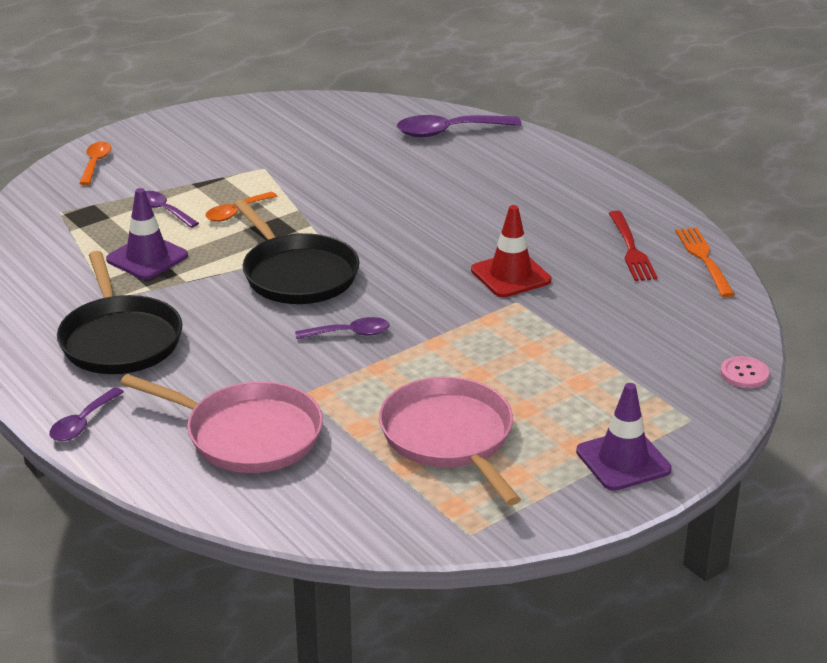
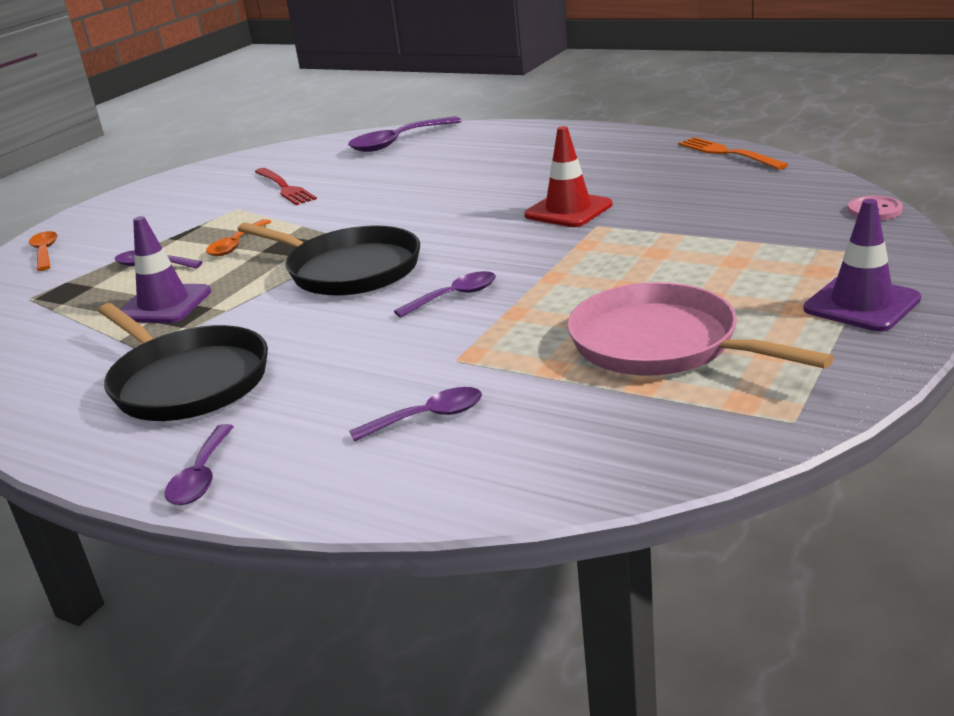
camera: 20 degrees left, 5 degrees down
(248, 434) = (428, 417): pink pan -> purple spoon
(631, 249) = (656, 165): red fork -> red fork (284, 188)

